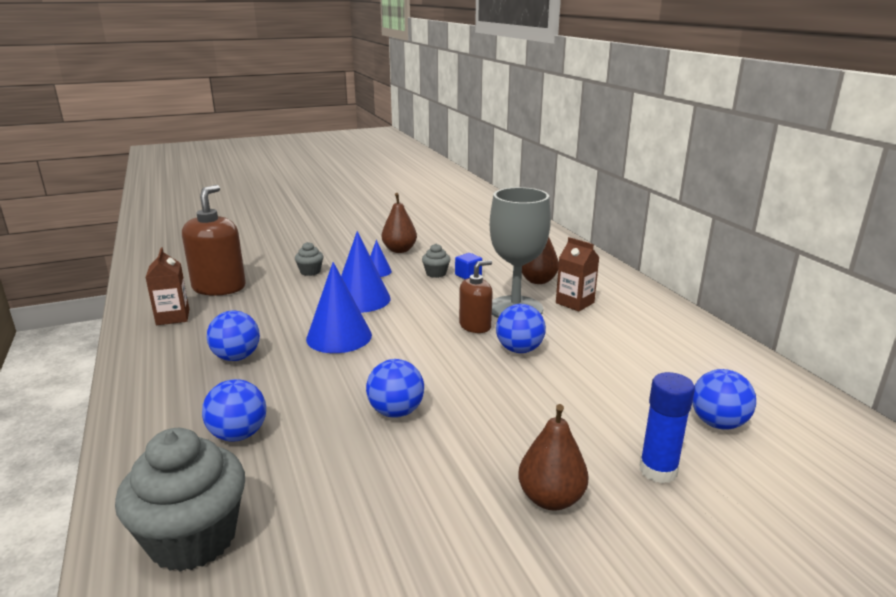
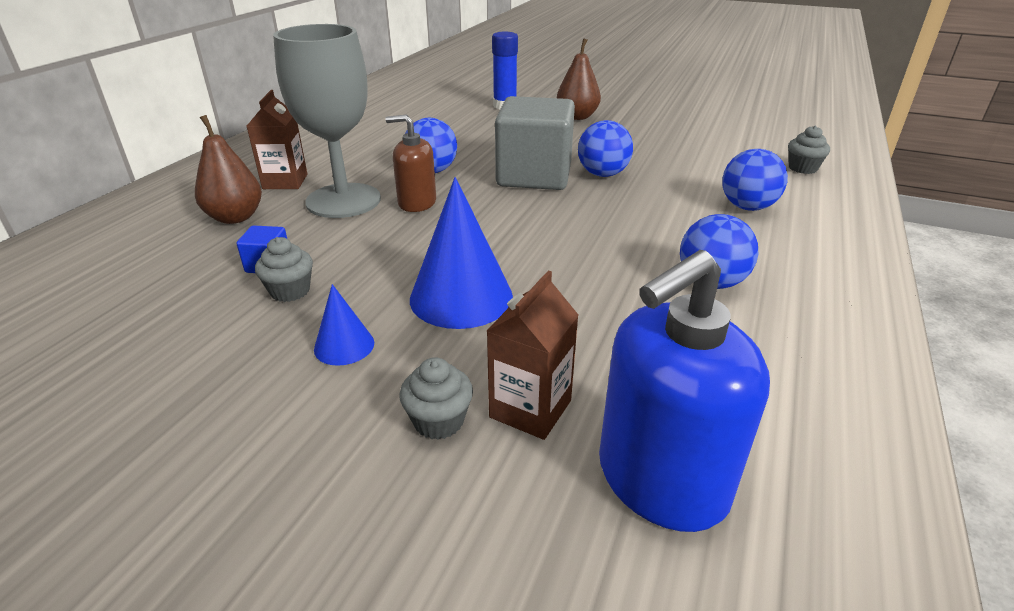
camera: 135 degrees left, 10 degrees up
(173, 317) = (791, 421): brown carton -> brown carton (530, 409)
(193, 539) = (802, 168): grey cupcake -> grey cupcake, size x0.47
(219, 287) = (661, 480): brown soap dispenser -> blue soap dispenser
(339, 337) = (565, 254): blue cone -> none
(399, 250) = (201, 389): brown pear -> none
(445, 382) = (534, 175): none -> grey cube
(718, 423) = (429, 104): blue ball -> none

